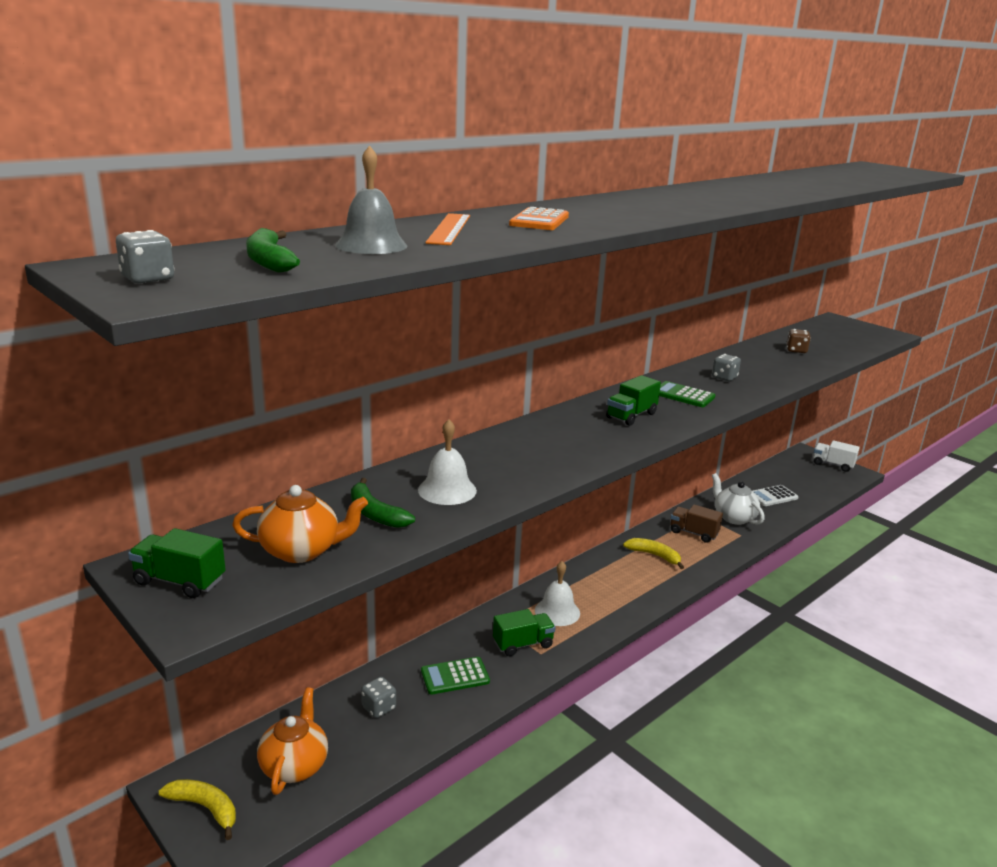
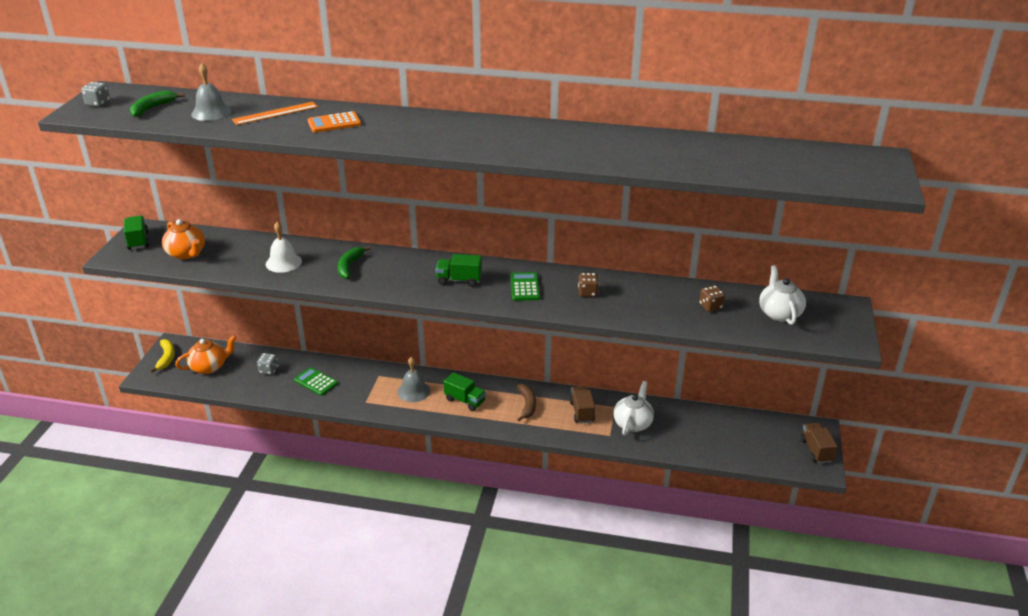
camera: 55 degrees right, 10 degrees up
(375, 514) = (238, 255): green banana -> green banana (349, 266)
(523, 644) = (367, 392): green truck -> green truck (465, 400)
(557, 611) = (413, 391): white bell -> grey bell
(654, 555) = (527, 405): yellow banana -> brown banana
(724, 378) = (587, 293): grey dice -> brown dice
(772, 496) = (698, 433): white calculator -> none
(828, 337) = (779, 313): none -> white teapot
(832, 465) = (816, 450): white truck -> brown truck

